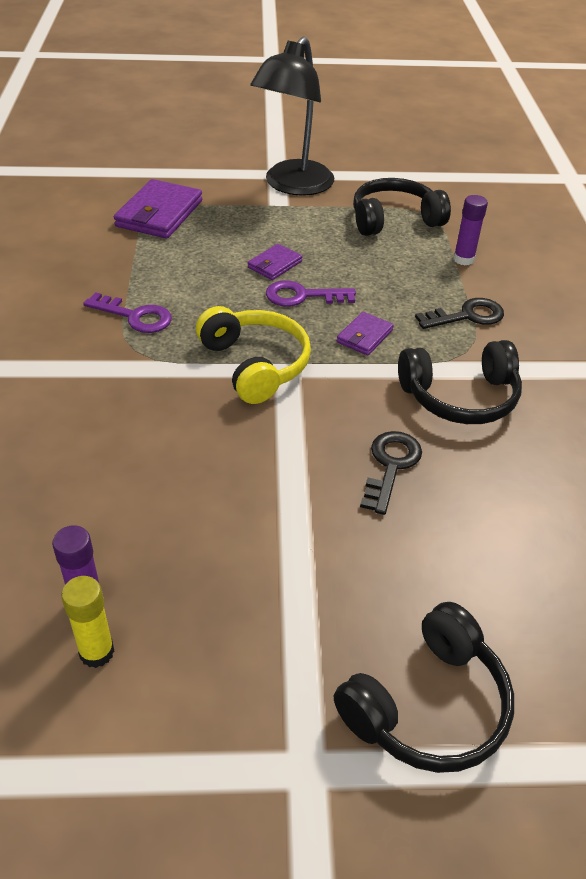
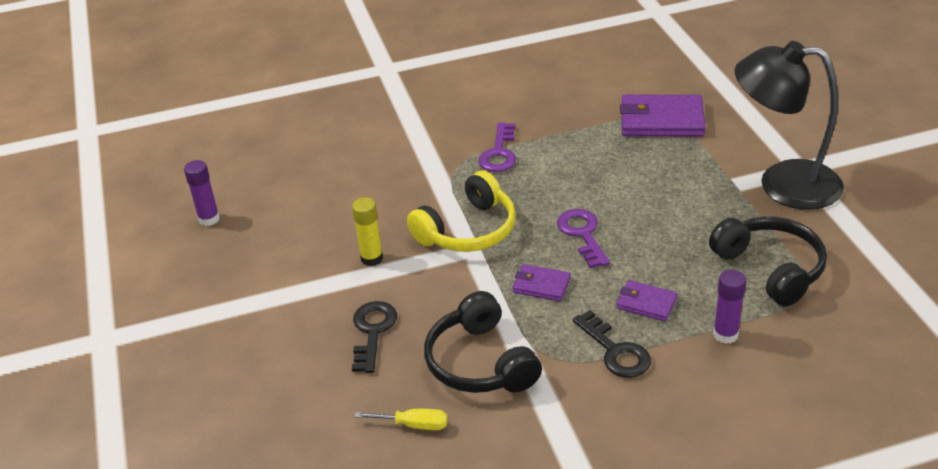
camera: 80 degrees right, 5 degrees down
(96, 652) = (173, 234): yellow glue stick -> yellow glue stick (372, 258)
(274, 265) = (623, 206): purple wallet -> purple wallet (646, 303)
(391, 466) = (373, 332): black key -> black key turned 90 degrees counterclockwise
(428, 706) = (150, 387): black headphones -> none
(536, 459) = (413, 425): none -> yellow screwdriver

